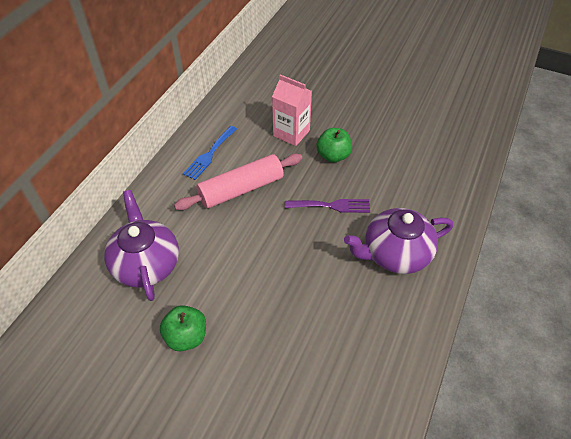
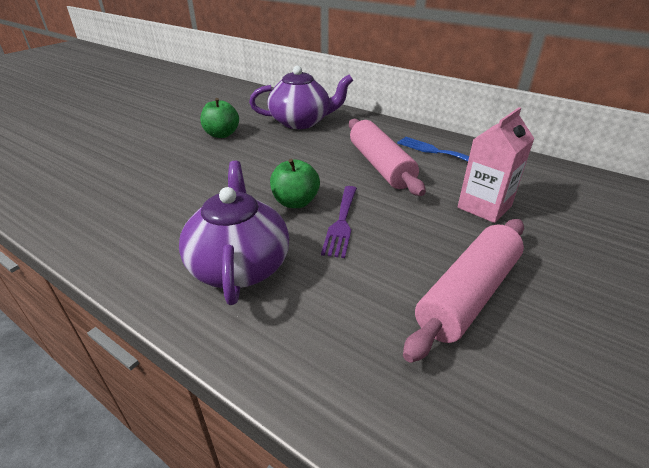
camera: 100 degrees right, 15 degrees down
(333, 156) = (440, 238): green apple -> green apple (295, 202)
(380, 146) = (468, 294): none -> pink rolling pin

